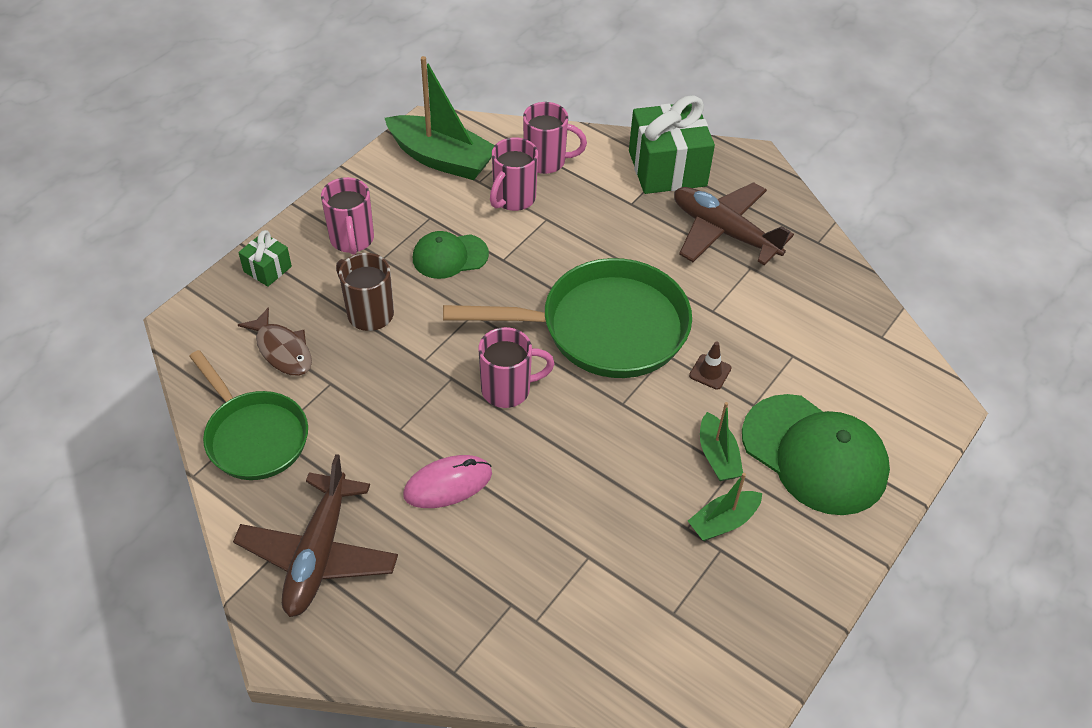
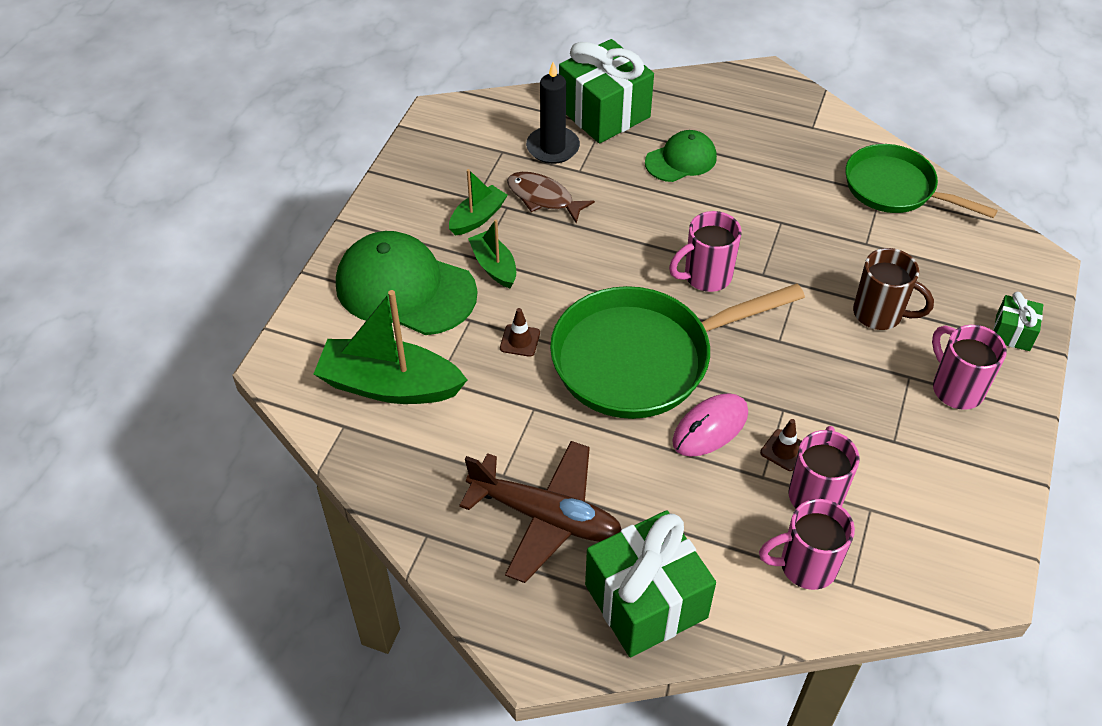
camera: 165 degrees right, 0 degrees up
(282, 350) = (931, 260): brown fish -> brown fish (543, 198)
(318, 554) = (783, 127): brown plane -> none
(442, 159) = (935, 530): green boat -> green boat (389, 385)
(448, 484) = (715, 192): pink mouse -> pink mouse (710, 427)
(450, 256) = (841, 397): green cap -> green cap (681, 160)
(519, 231) = (784, 450): none -> brown traffic cone
(525, 642) = (604, 113): none -> green gift
(609, 601) = (553, 147): none -> black candle

